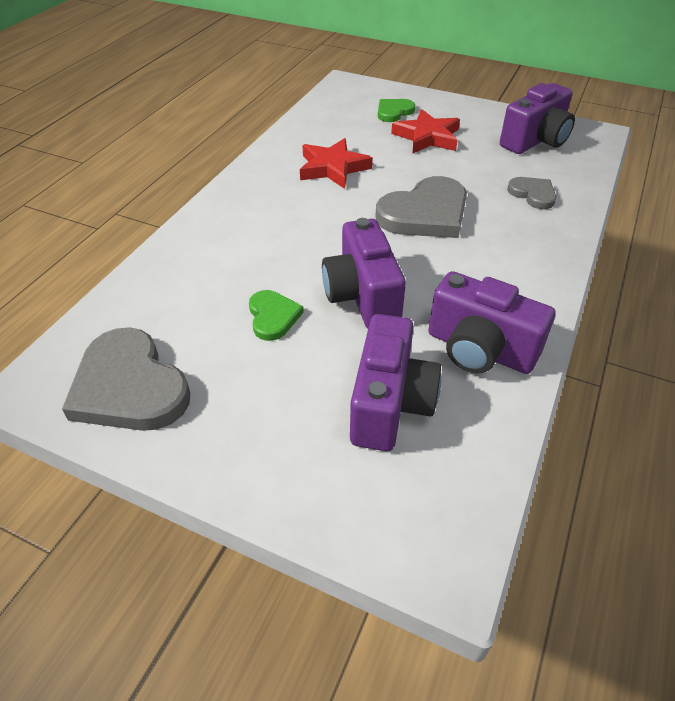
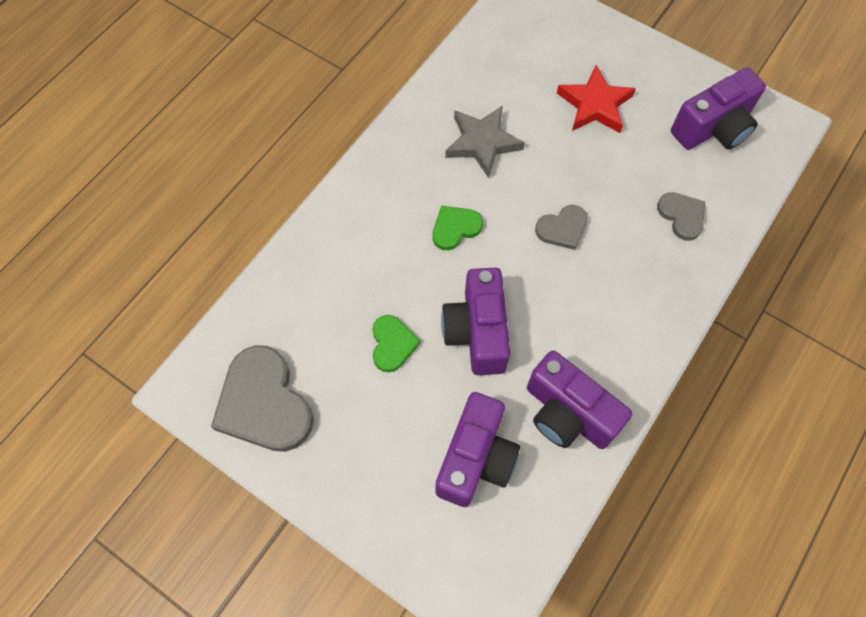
camera: 10 degrees right, 20 degrees up
(333, 168) = (482, 143): red star -> grey star
(394, 112) = (568, 54): green heart -> green heart (455, 228)
(425, 214) = (562, 228): grey heart -> grey heart, size x0.53

